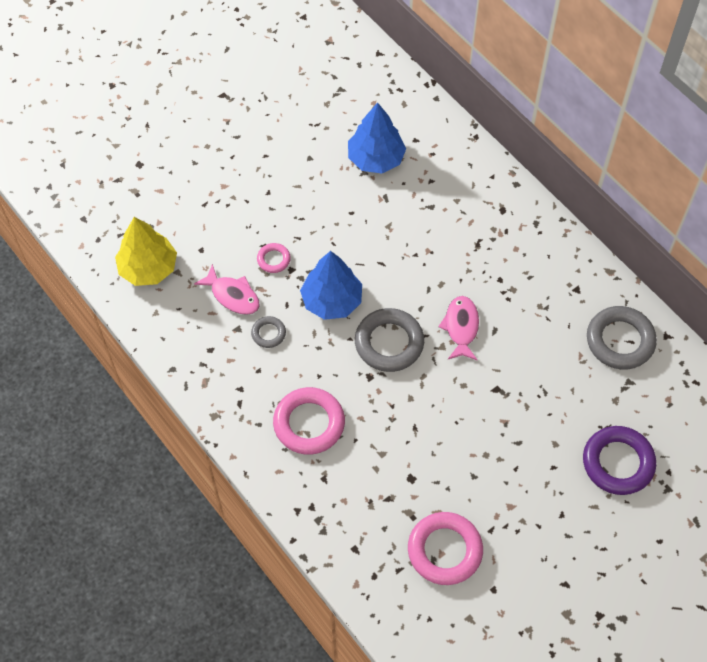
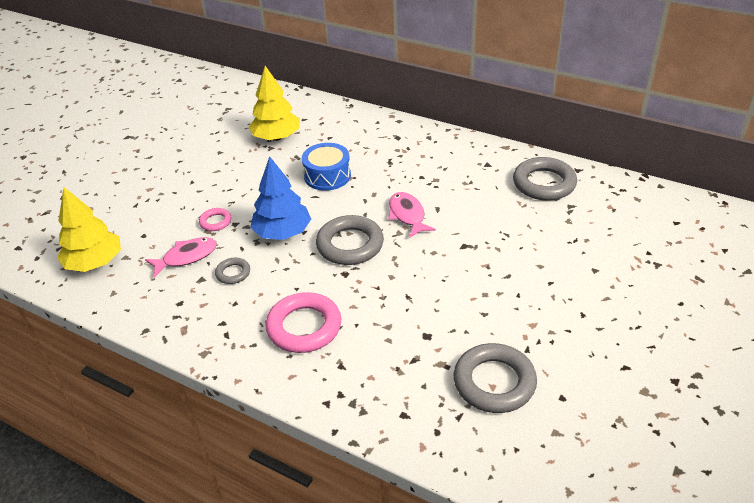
camera: 20 degrees left, 20 degrees down
(232, 295) = (186, 257): pink fish -> pink fish turned 45 degrees counterclockwise
(376, 158) = (276, 137): blue tree -> yellow tree
(405, 239) = (327, 176): none -> blue drum
(444, 550) = (494, 382): pink ring -> grey ring
(618, 463) = (602, 261): purple ring -> none

